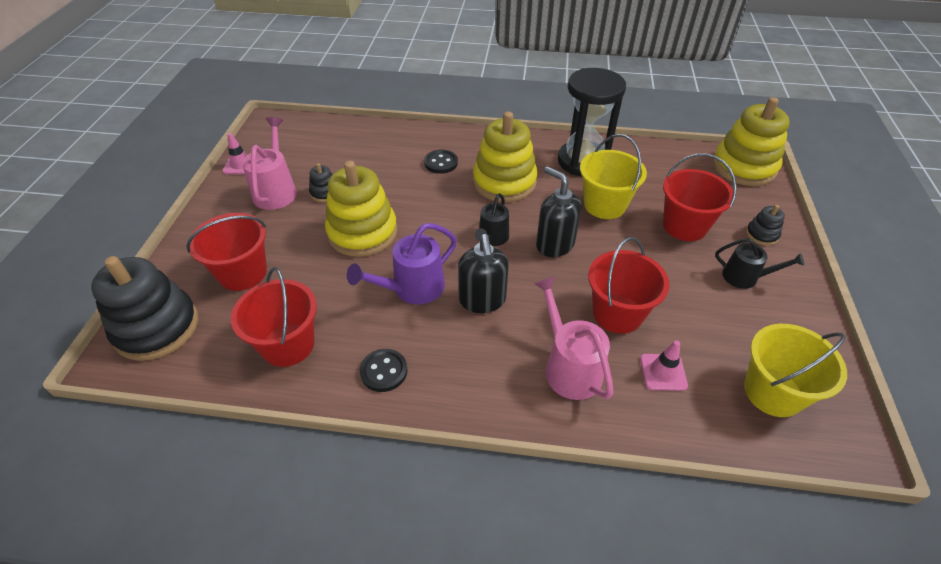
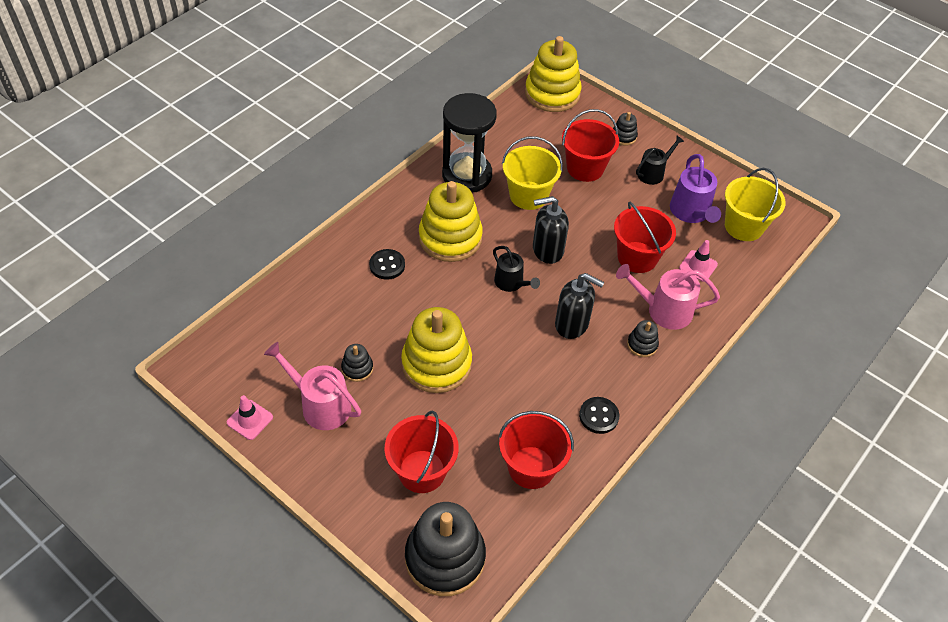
camera: 60 degrees left, 5 degrees up
(413, 288) = (529, 360): purple watering can -> purple watering can (691, 212)
(505, 368) = (642, 344): none -> black stacking toy

